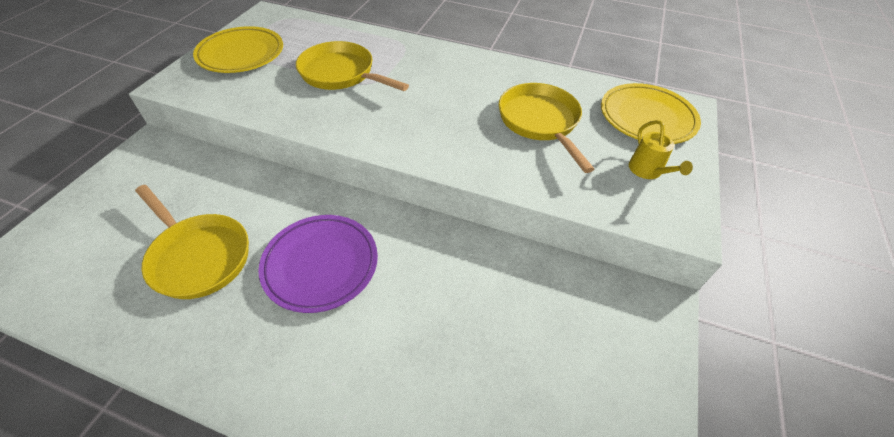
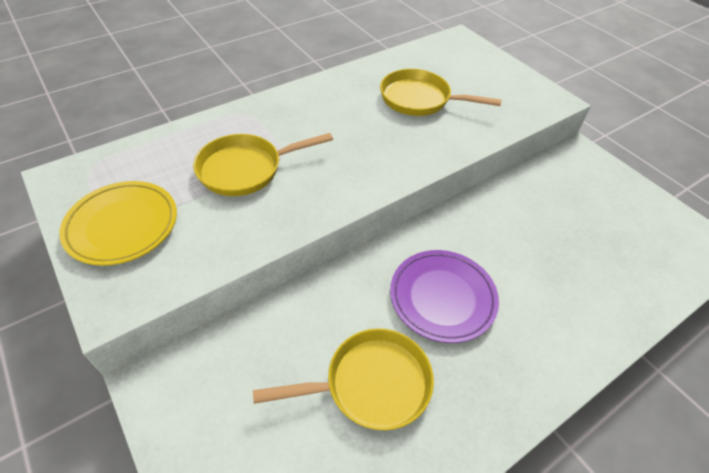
camera: 55 degrees left, 0 degrees up
(646, 118) = (456, 57): yellow plate -> none
(648, 171) = (504, 86): yellow watering can -> none

